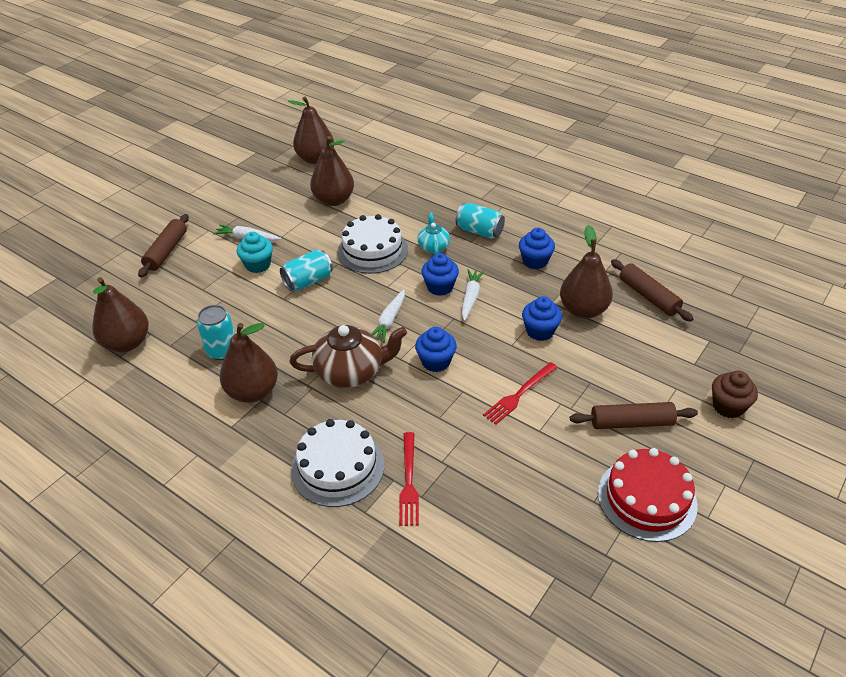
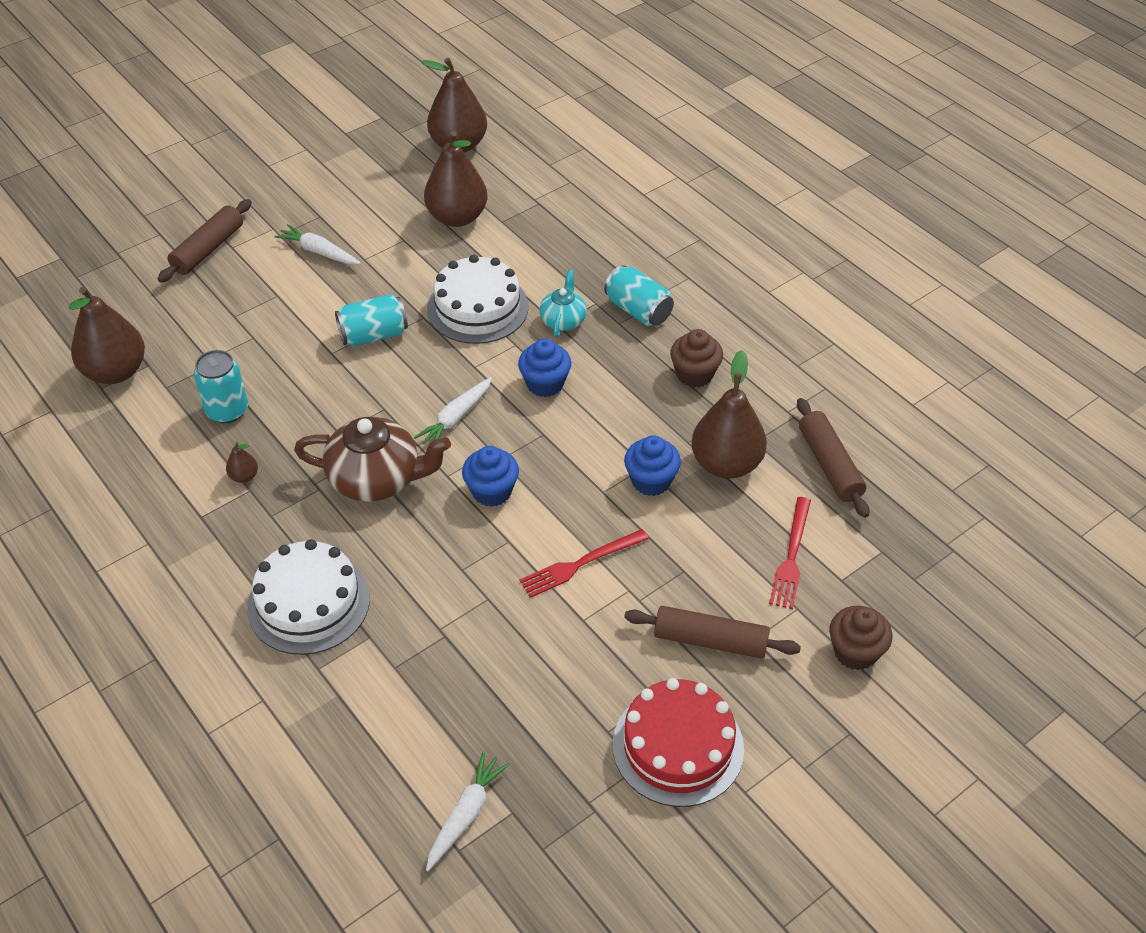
camera: 15 degrees right, 5 degrees up
(253, 392) = (244, 476): brown pear -> brown pear, size x0.42
(258, 265) = (317, 296): turquoise cupcake -> none
(408, 481) = (387, 644): red fork -> red fork (791, 556)
(471, 298) = (579, 409): white carrot -> white carrot (466, 815)
(535, 261) = (694, 374): blue cupcake -> brown cupcake

